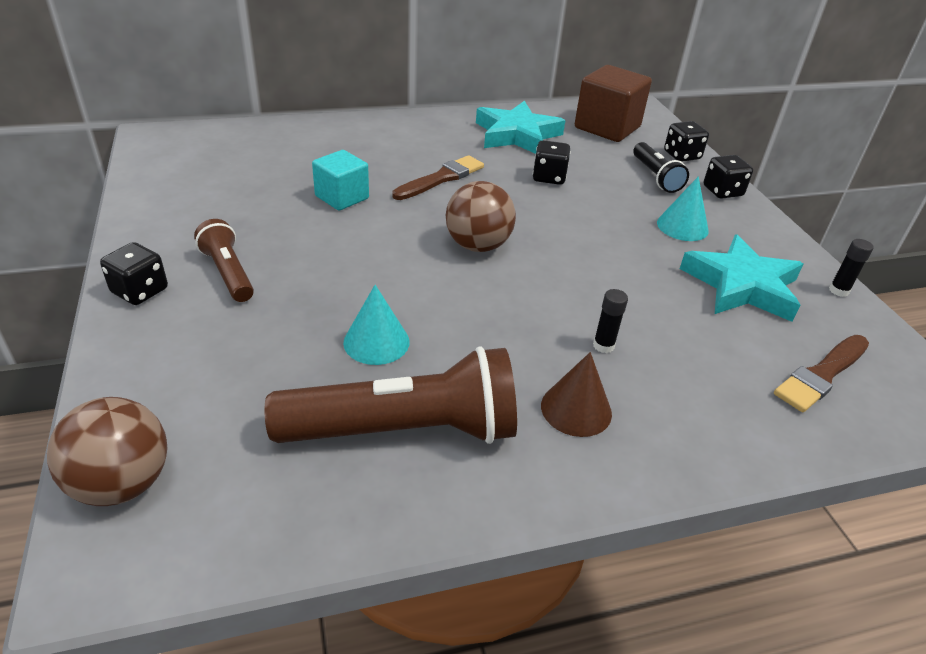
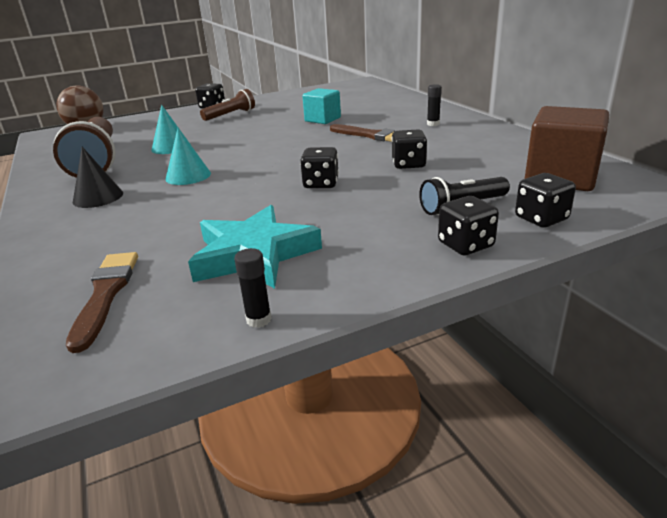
camera: 85 degrees right, 10 degrees down
(478, 245) = (280, 155): brown ball -> none
(517, 135) = (481, 146): turquoise star -> none
(576, 409) = (98, 197): brown cone -> black cone
(584, 231) = (321, 184): none -> black dice
(603, 345) = (161, 200): black glue stick -> black glue stick (433, 124)
(682, 226) = (358, 223): turquoise cone -> turquoise cone (188, 176)
(821, 375) = (105, 294): brown brush -> brown brush turned 45 degrees clockwise

